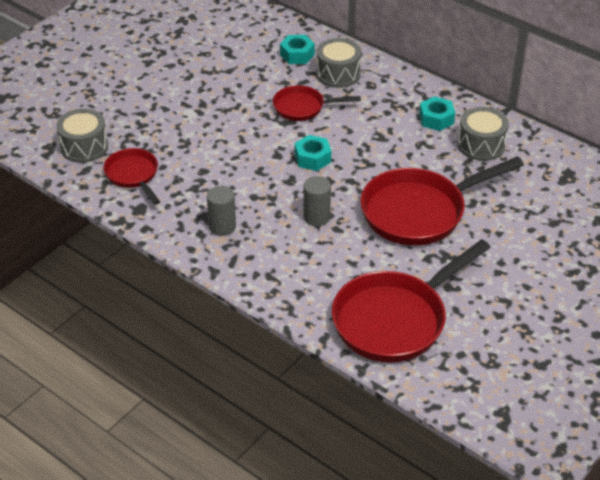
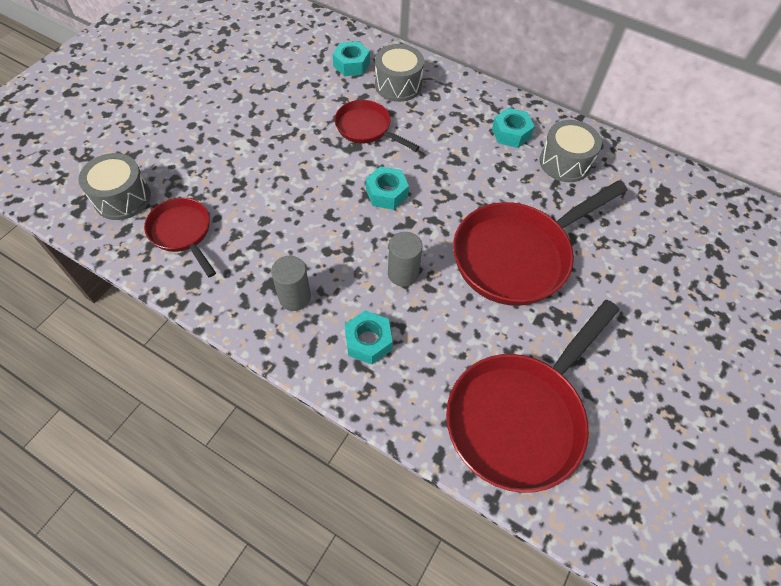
camera: 10 degrees left, 15 degrees up
(279, 261) = (368, 341): none -> turquoise nut
(303, 107) = (367, 128): red pan -> red pan turned 45 degrees clockwise

